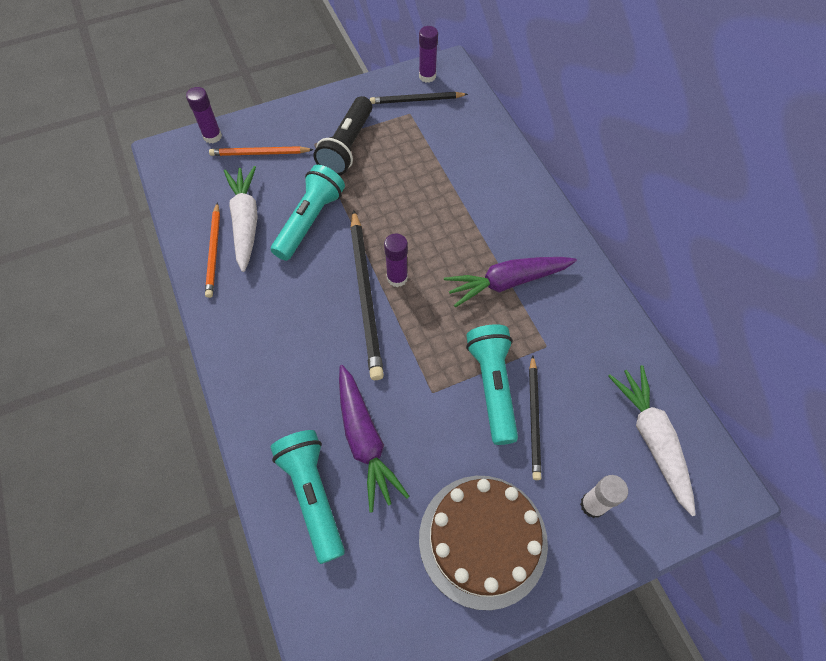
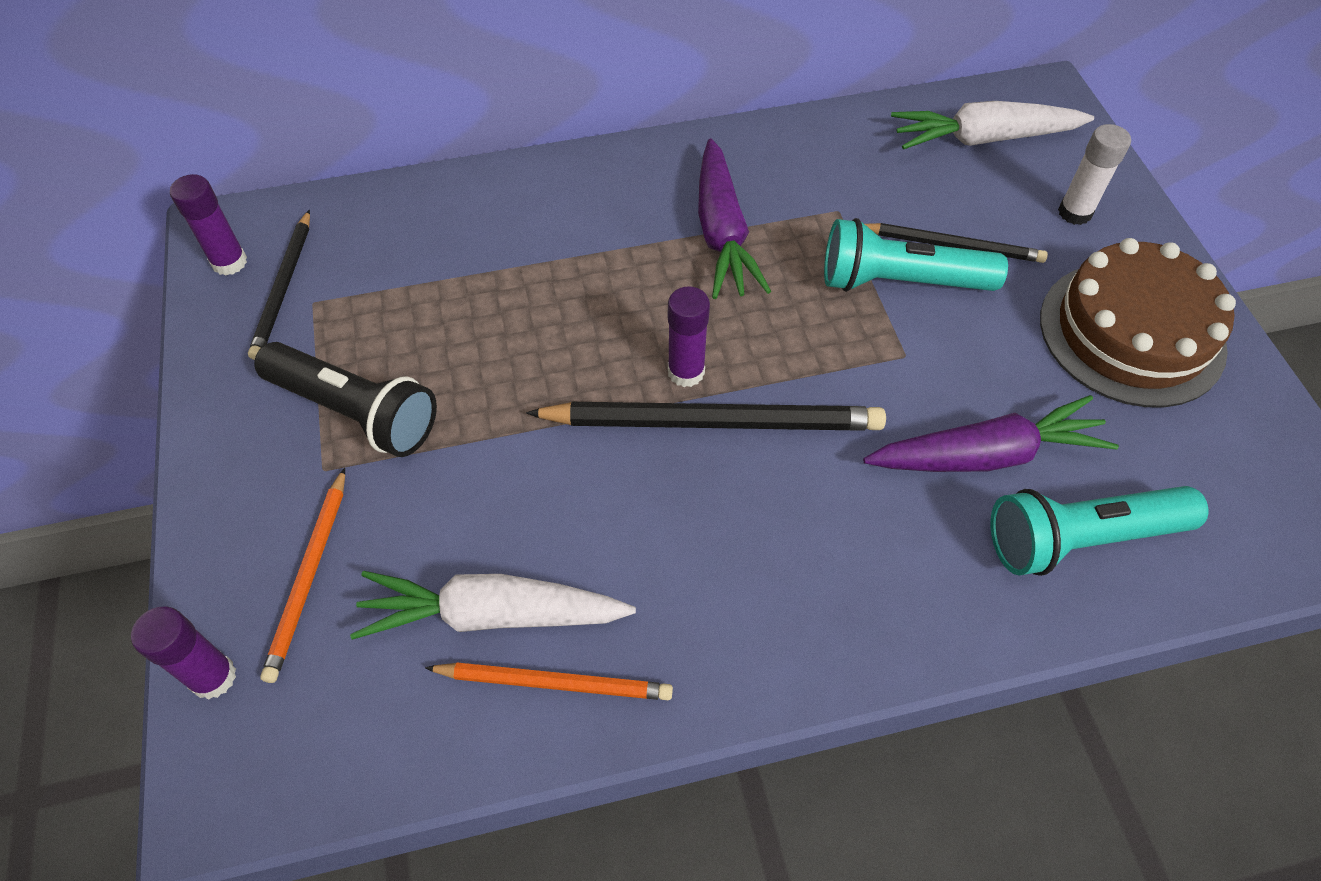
camera: 80 degrees left, 5 degrees down
(309, 221) = (525, 495): turquoise flashlight -> none

